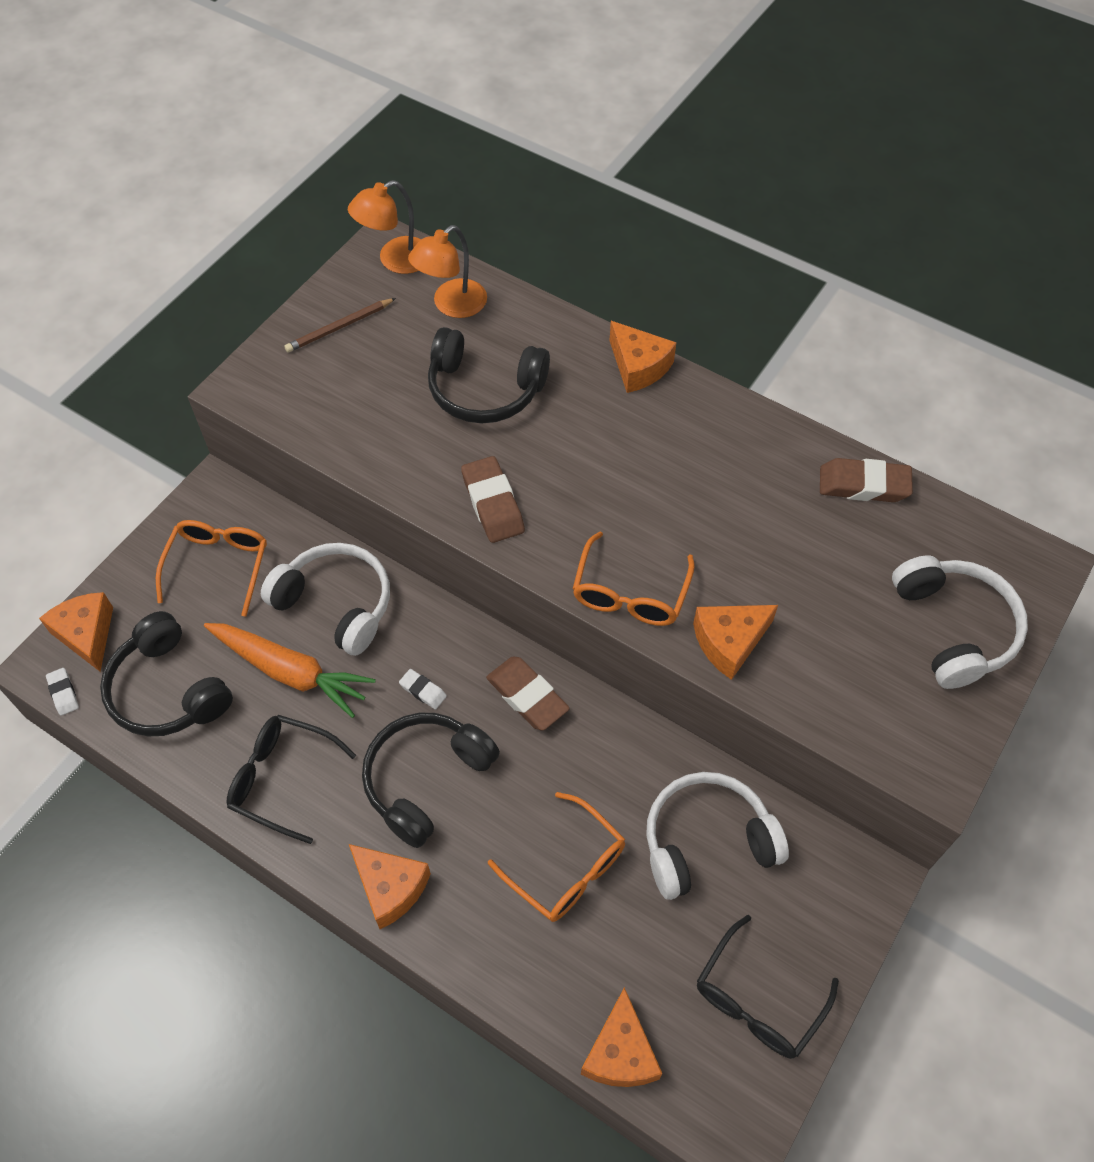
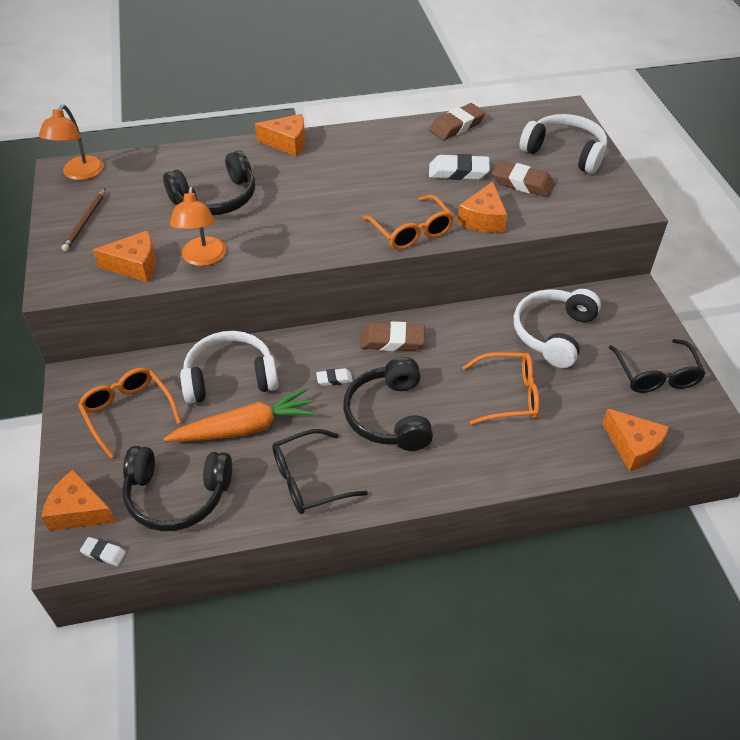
camera: 45 degrees left, 10 degrees down
(390, 888) = (436, 477): orange cheese -> orange cheese (135, 266)
(451, 305) = (144, 174): orange lamp -> orange lamp (203, 258)
(493, 504) = (289, 241): brown eraser -> brown eraser (522, 183)
(782, 554) = (458, 172): none -> white eraser

